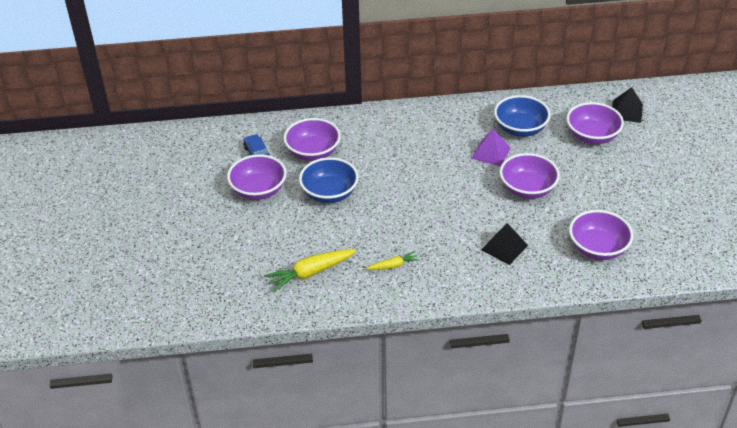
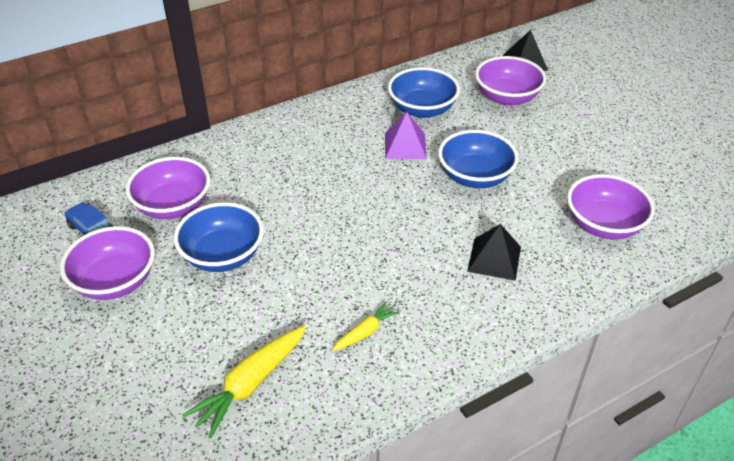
camera: 25 degrees left, 0 degrees up
(527, 189) = (475, 177): purple bowl -> blue bowl

